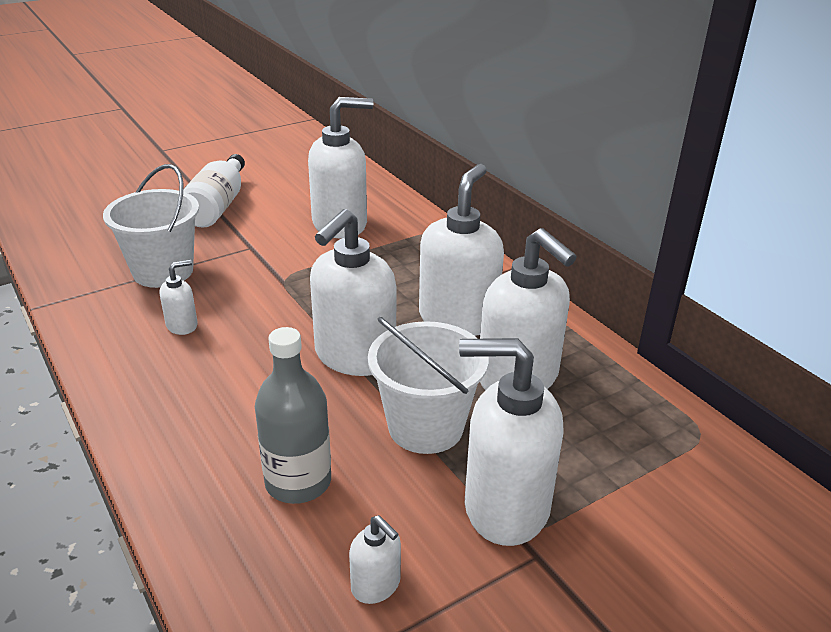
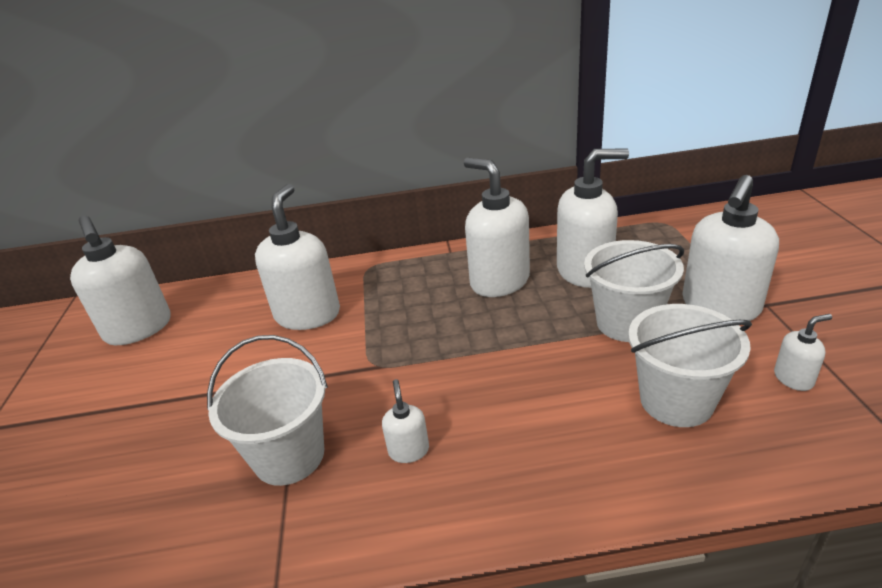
camera: 60 degrees left, 0 degrees up
(217, 206) = (187, 394): white bottle -> none
(298, 482) = (676, 401): grey bottle -> white bucket
(354, 356) = (522, 342): white soap dispenser -> white soap dispenser (139, 329)

